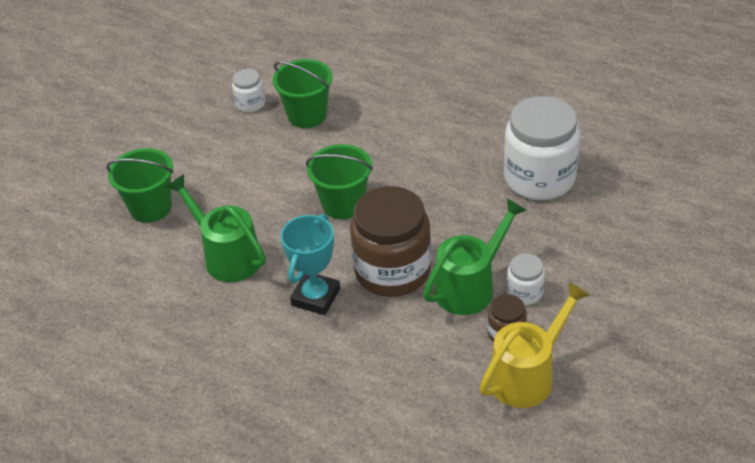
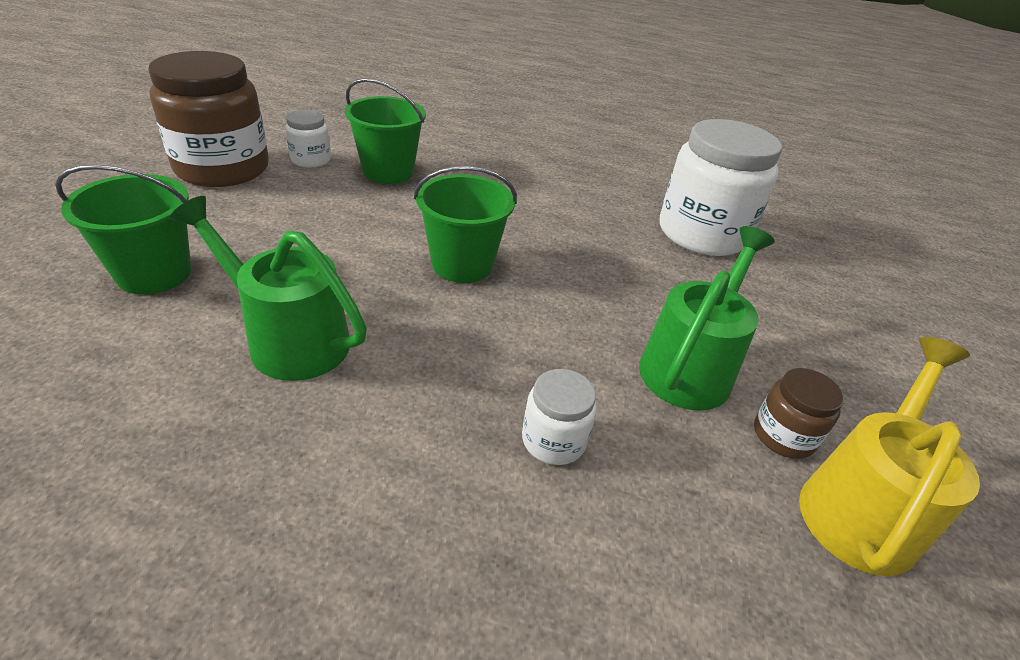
camera: 20 degrees left, 5 degrees down
(316, 297) = (454, 397): turquoise trophy -> none
(392, 271) = (565, 349): brown jar -> brown jar (222, 168)
(524, 292) = (770, 370): white jar -> white jar (553, 440)

